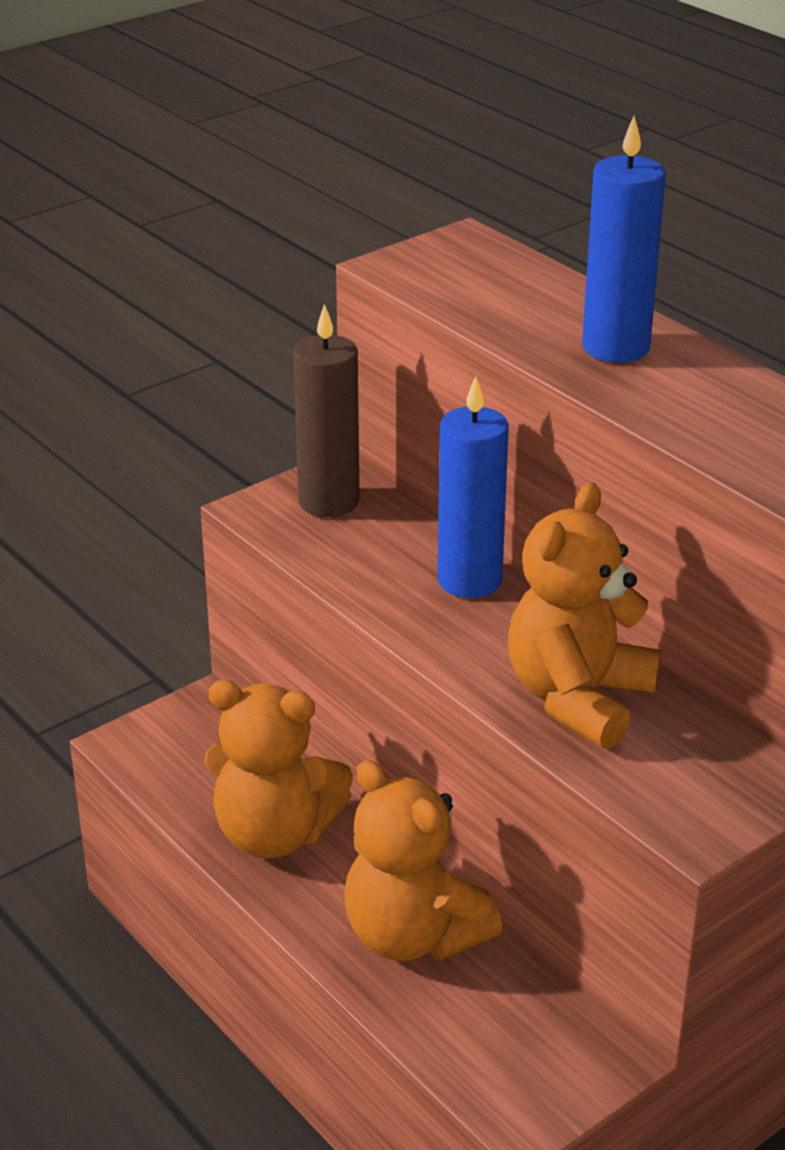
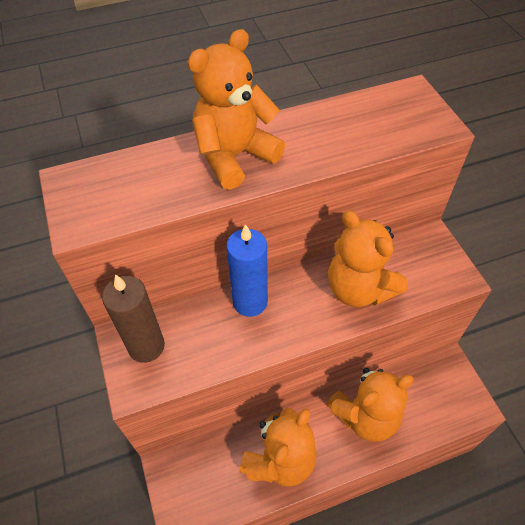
camera: 70 degrees left, 20 degrees up
(616, 347) = (234, 156): blue candle -> orange teddy bear

